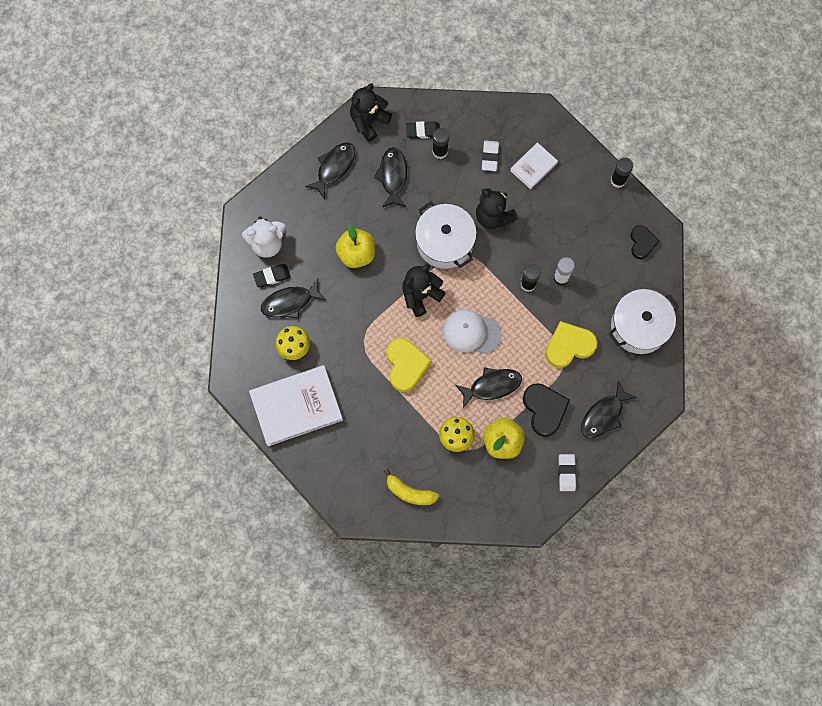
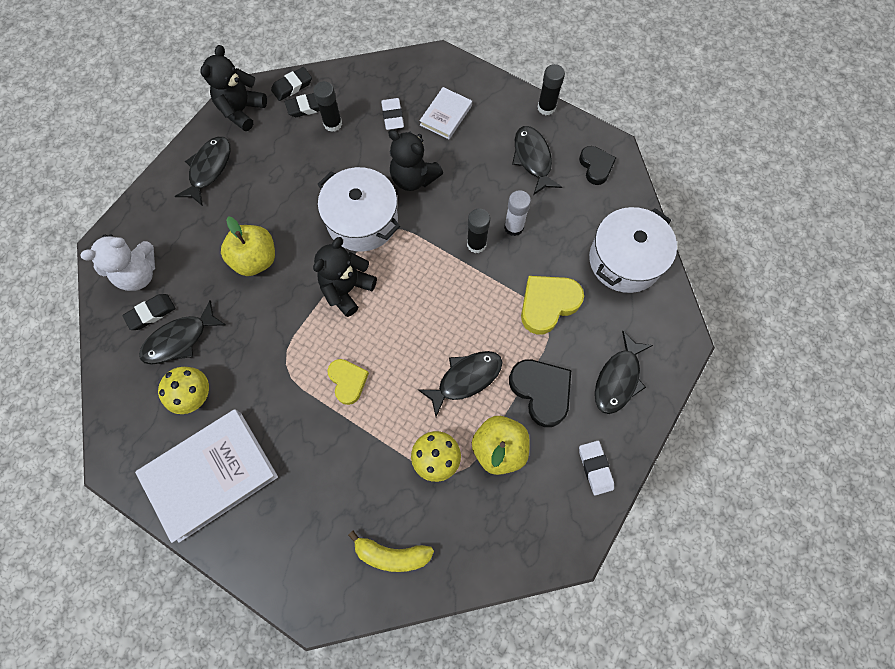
camera: 15 degrees left, 5 degrees down
(393, 176) = (282, 162): black fish -> black fish (533, 159)
(406, 365) = (348, 381): yellow heart -> yellow heart, size x0.65
(414, 108) = (292, 86): none -> black eraser
(471, 332) = (422, 318): white cap -> none

